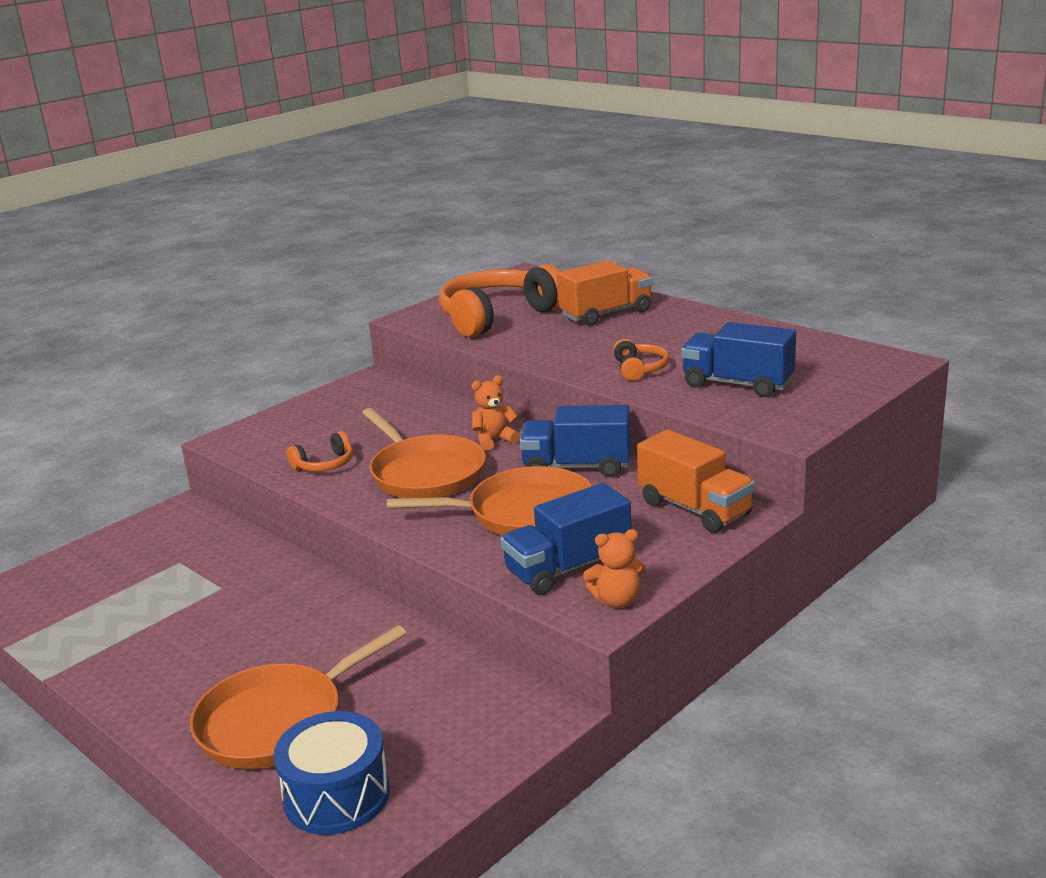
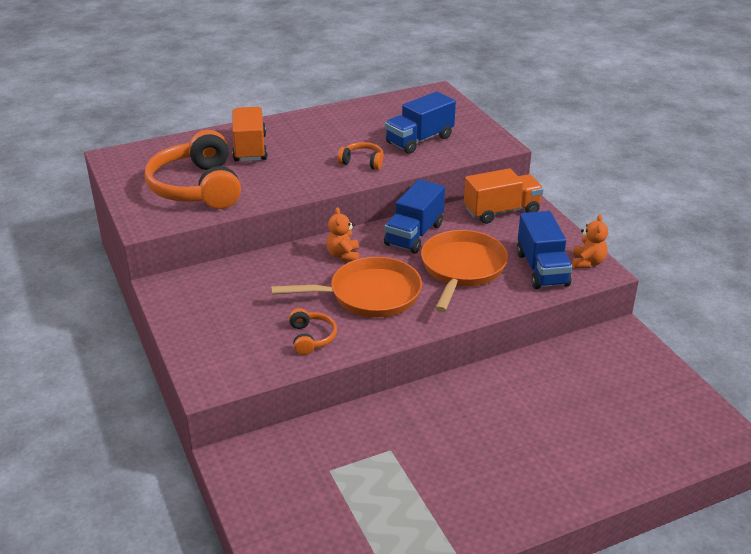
camera: 70 degrees left, 10 degrees up
(278, 721) = (585, 443): orange pan -> none
(336, 795) = (671, 429): blue drum -> none

